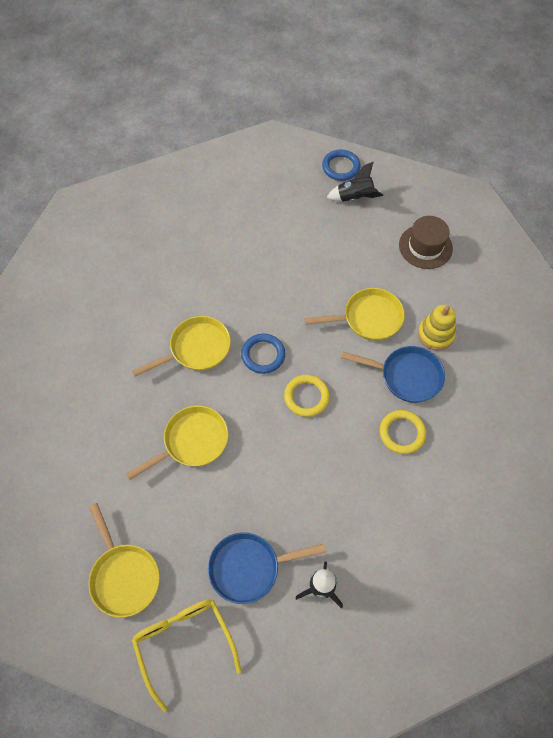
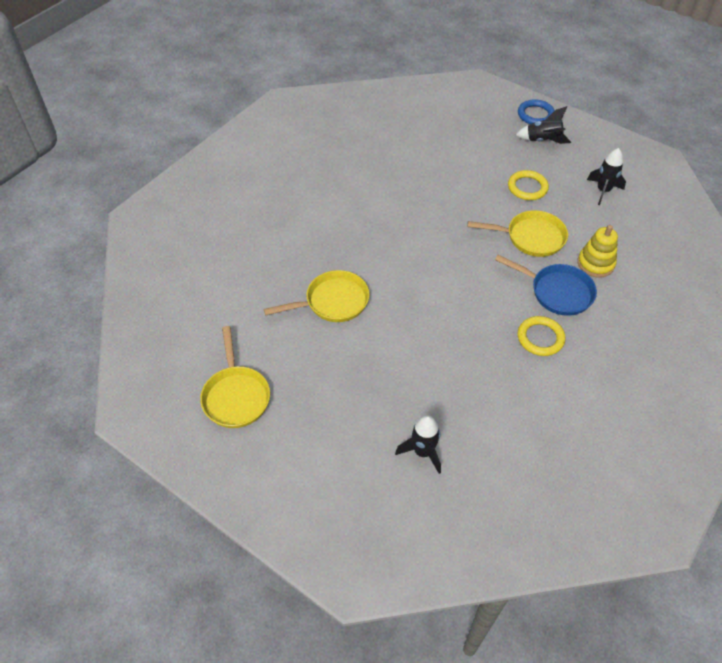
camera: 15 degrees right, 10 degrees down
(184, 643) = (275, 465): yellow glasses -> none
(196, 349) = (358, 230): yellow pan -> none
(249, 568) = (357, 417): blue pan -> none
(263, 355) = (420, 247): blue ring -> none
(306, 397) = (452, 288): yellow ring -> yellow ring (527, 187)
(425, 246) = (603, 191): brown hat -> black rocket

